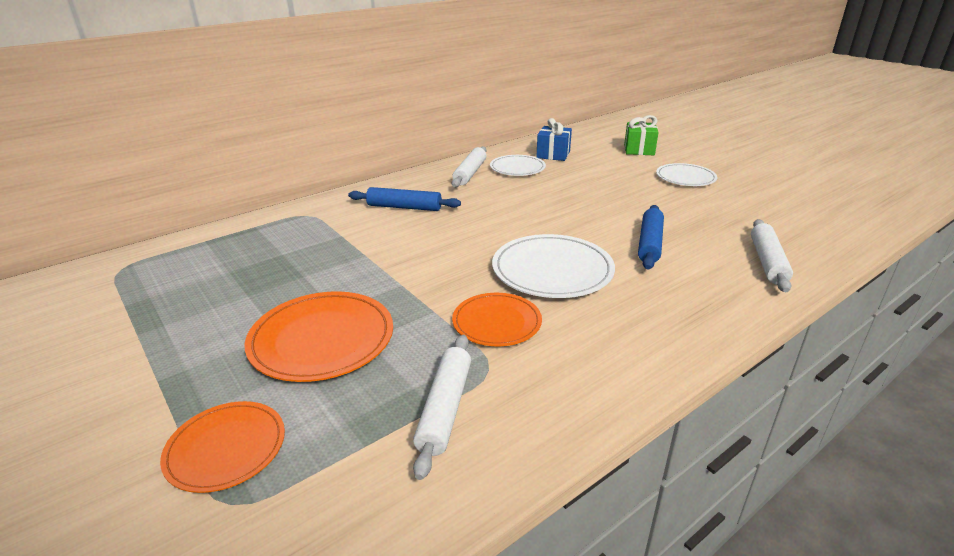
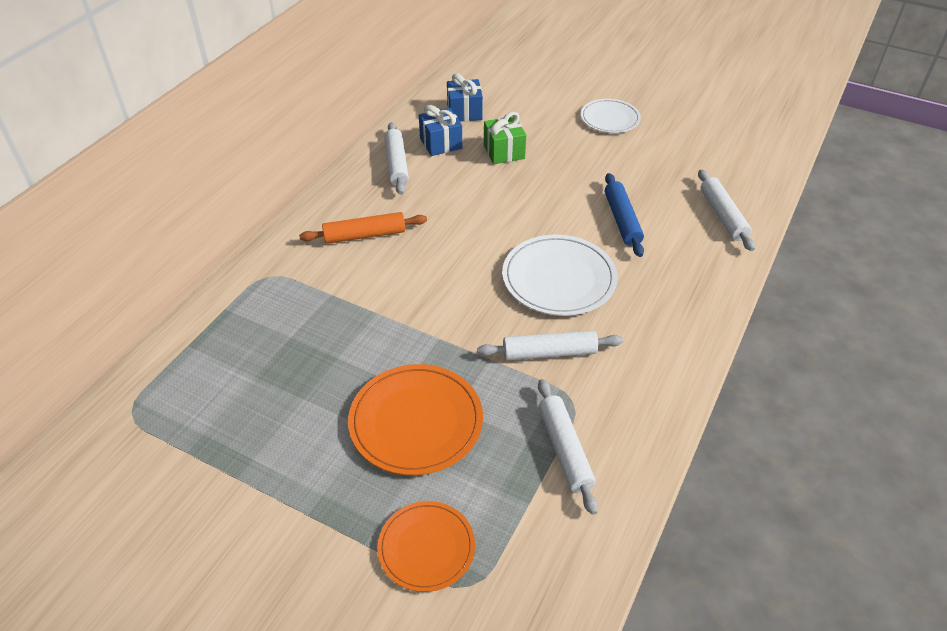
camera: 25 degrees left, 15 degrees up
(404, 207) = (364, 235): blue rolling pin -> orange rolling pin
(496, 322) = (549, 353): orange plate -> white rolling pin
(517, 168) = (441, 143): white plate -> blue gift
(639, 150) = (546, 84): green gift -> green gift (504, 152)

